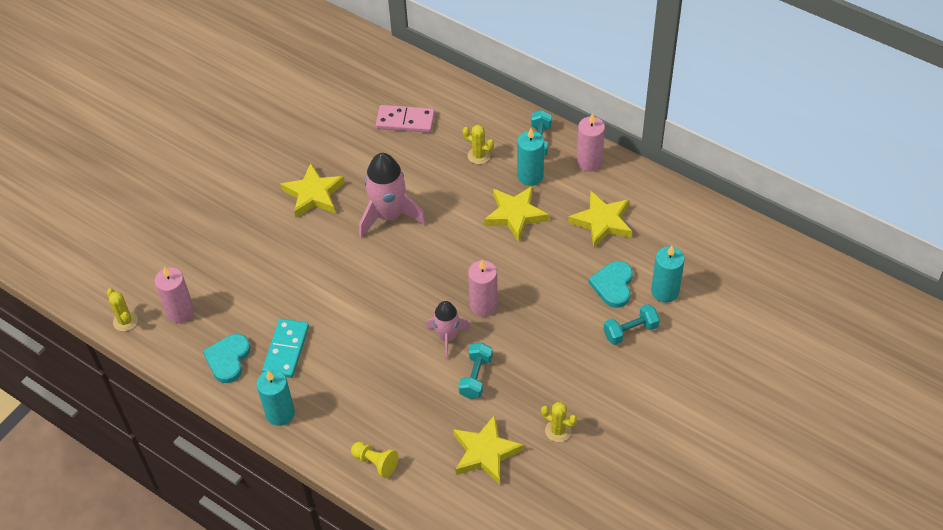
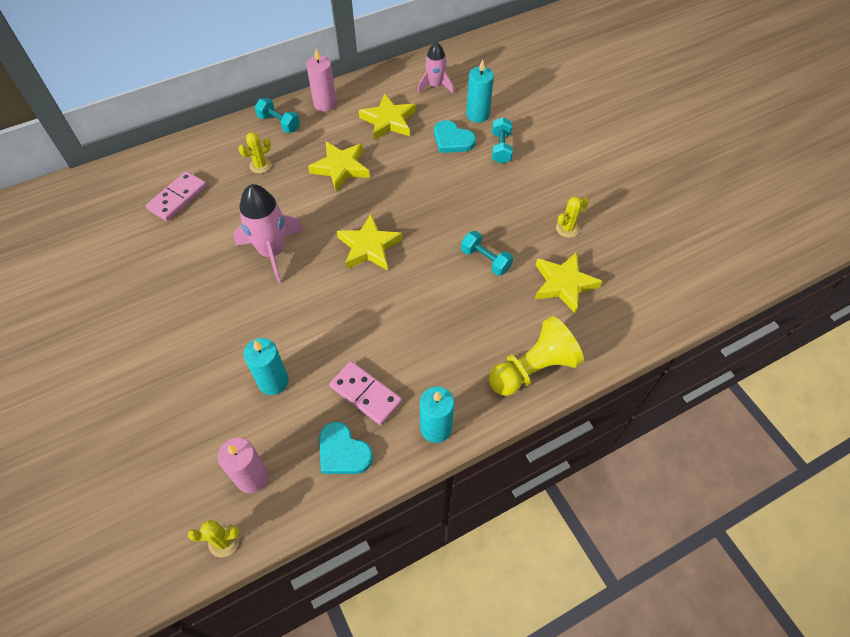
camera: 65 degrees left, 5 degrees up
(286, 350) = (365, 394): turquoise domino -> pink domino
(313, 194) = (200, 299): yellow star -> yellow star (369, 247)
(375, 462) = (533, 369): yellow pawn -> yellow pawn, size x1.90
(447, 338) = (433, 263): pink rocket -> pink rocket (435, 86)
(483, 305) = (416, 225): pink candle -> none
(530, 176) = (309, 143): turquoise candle -> turquoise candle (273, 381)

